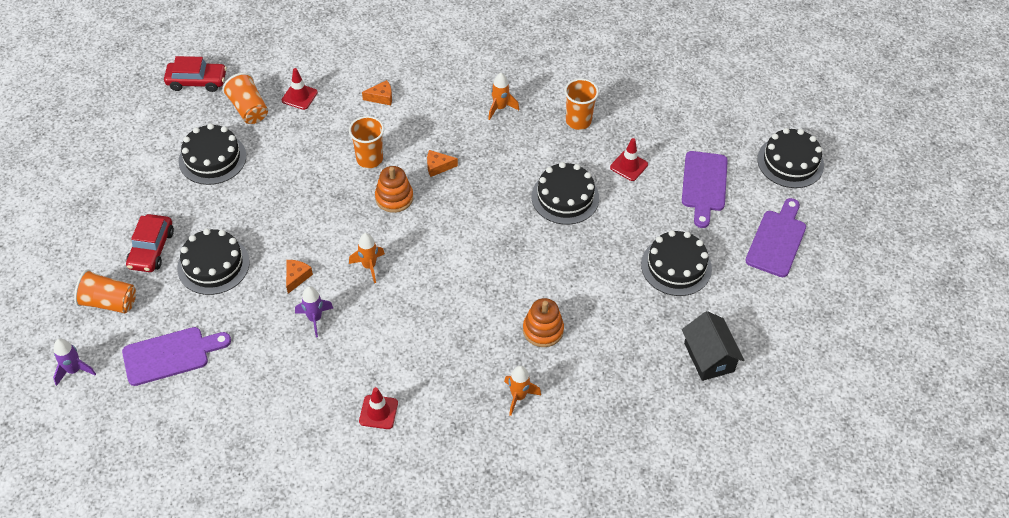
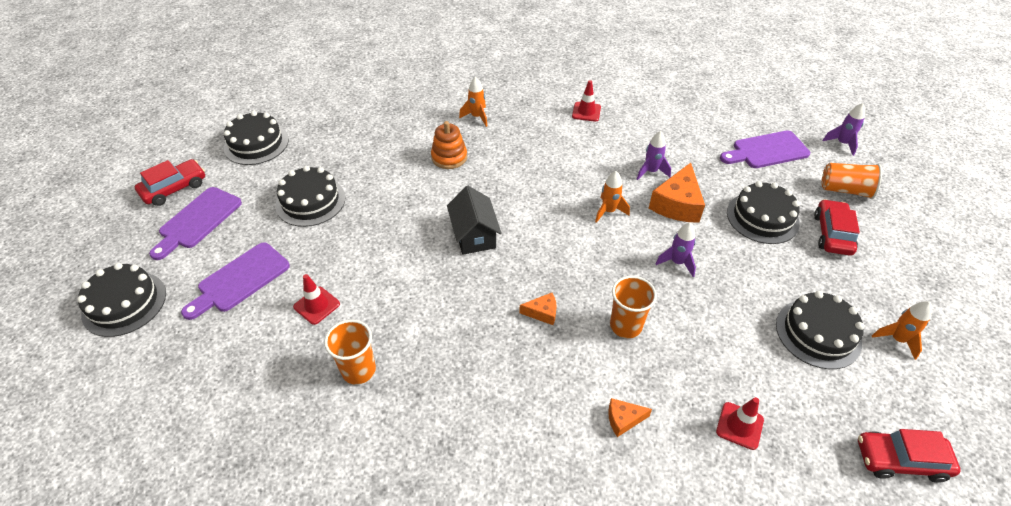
camera: 175 degrees left, 5 degrees down
(248, 109) = (803, 406): orange cup -> none
(296, 277) = (677, 204): orange cheese -> orange cheese, size x1.94
(313, 214) = (677, 262): none -> purple rocket
(394, 198) = (591, 277): orange stacking toy -> none
(500, 108) = (459, 395): orange rocket -> orange rocket (897, 339)
(565, 197) = (401, 271): black cake -> black cake (256, 144)
(704, 185) = (240, 280): purple cutting board -> purple cutting board turned 150 degrees counterclockwise
(709, 357) = (315, 135): black house -> black house (474, 235)
(824, 276) = (174, 188): none -> red car

